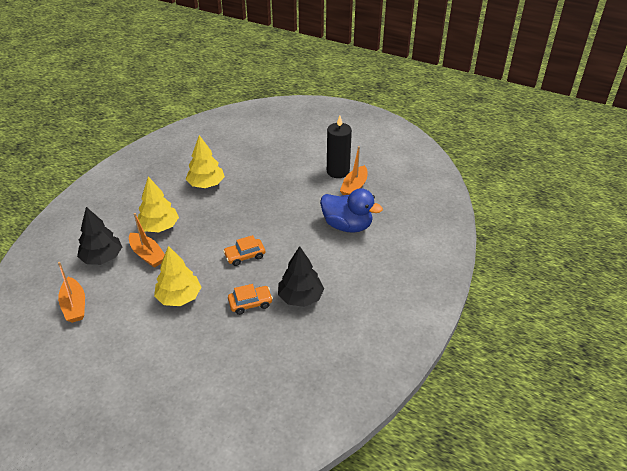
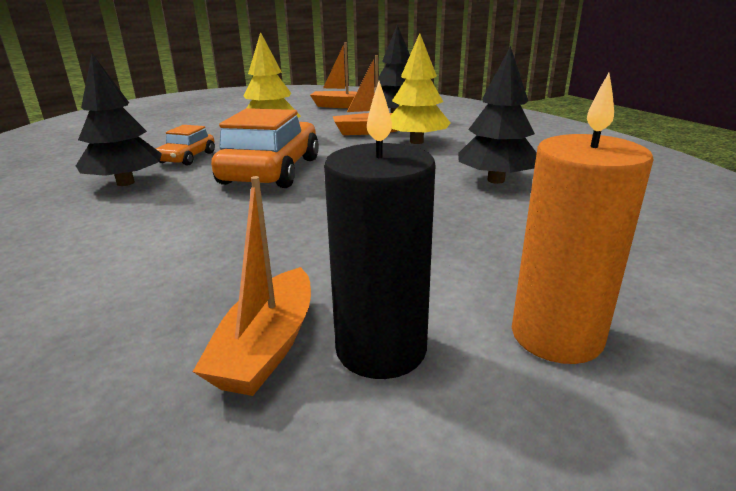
camera: 125 degrees right, 15 degrees down
(206, 184) = (495, 180): yellow tree -> black tree
(245, 256) = (271, 171): orange car -> orange car, size x1.91
(308, 150) = (556, 336): none -> orange candle
(347, 226) = (163, 271): blue duck -> none
(354, 187) = (267, 347): orange boat -> orange boat turned 135 degrees counterclockwise

